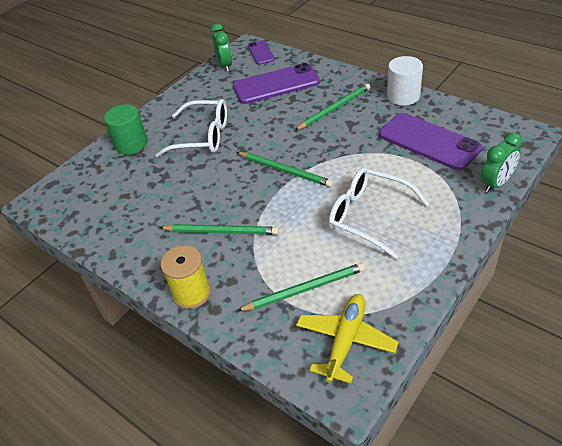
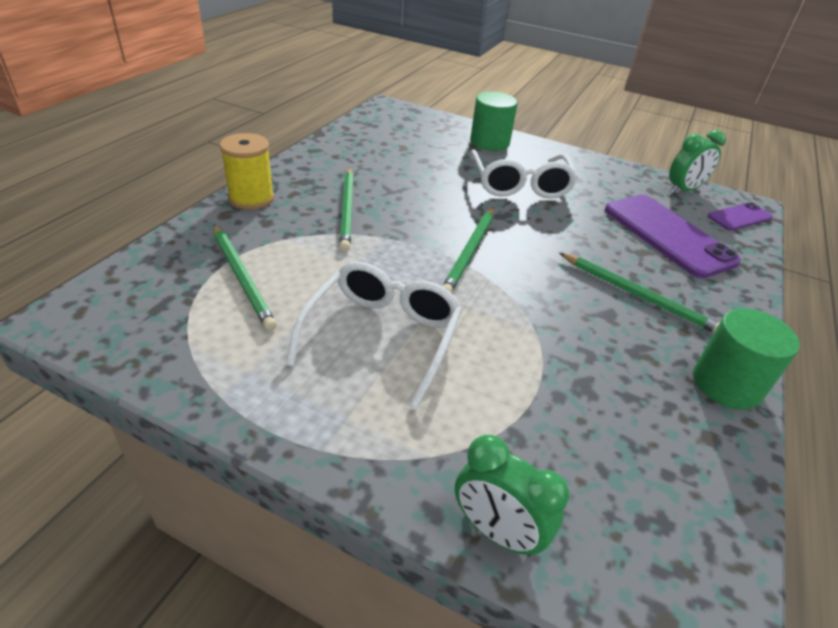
camera: 70 degrees right, 5 degrees down
(345, 341) = (145, 315): yellow plane -> none
(403, 96) = (726, 384): white cylinder -> green cylinder
(428, 141) = (598, 419): purple phone -> none

